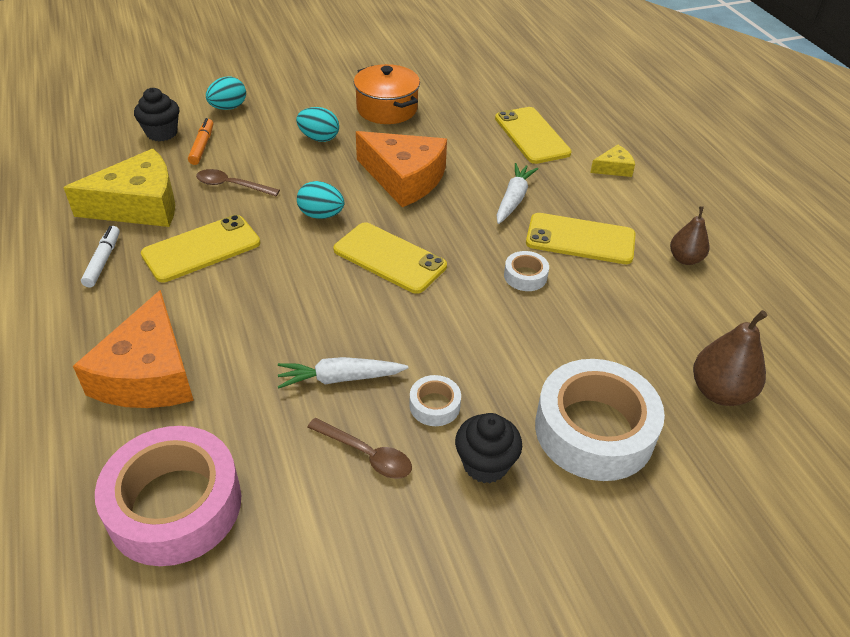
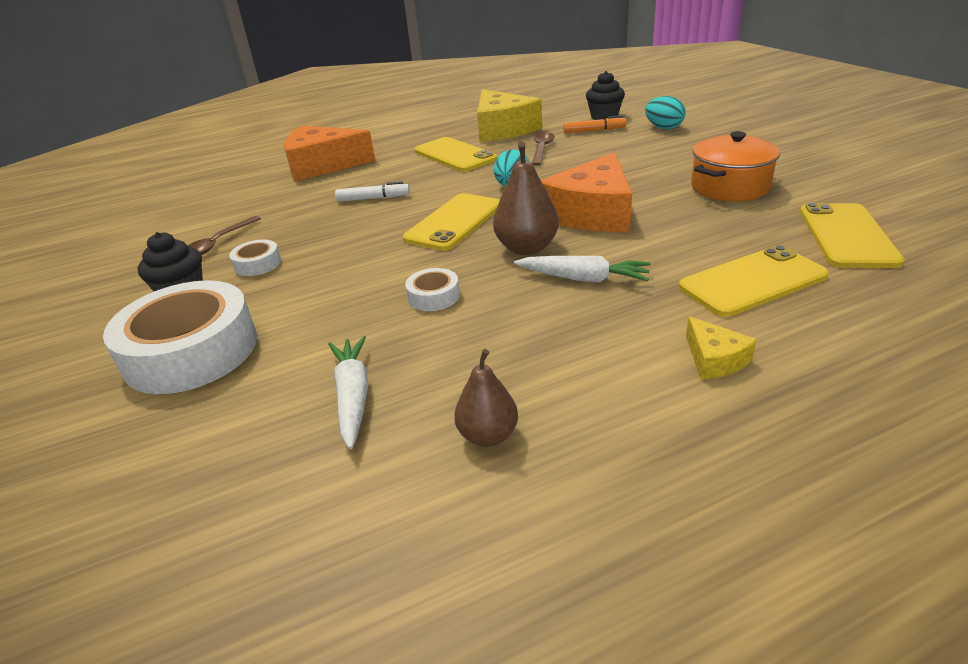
camera: 90 degrees right, 10 degrees down
(103, 261) = (436, 133): white marker -> white marker (373, 198)
(175, 505) = (209, 192): pink tape -> none
(319, 138) = (640, 166): turquoise egg -> none
(340, 378) = (301, 223): white carrot -> white carrot (353, 396)
(580, 239) = (514, 332): yellow phone -> yellow phone (847, 236)
(720, 392) = (205, 456): brown pear -> brown pear (526, 248)

